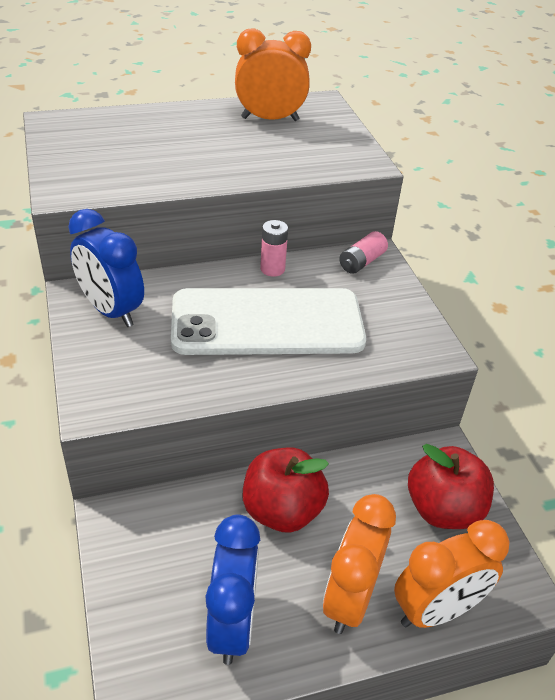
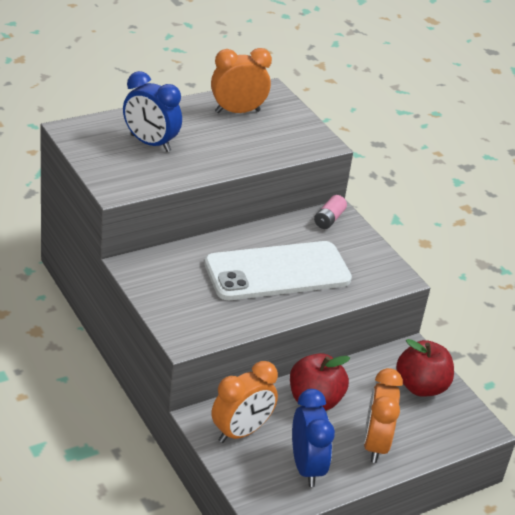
camera: 15 degrees left, 5 degrees down
(111, 311) = (162, 275): blue clock -> blue clock (150, 143)
(272, 269) = (265, 232): pink battery -> none
(436, 610) = (430, 444): orange clock -> orange clock (241, 432)

